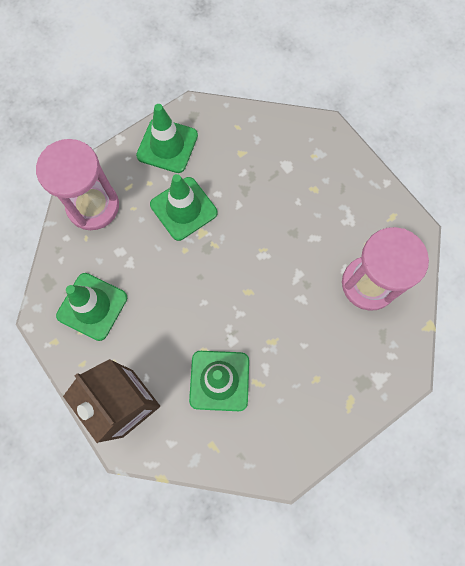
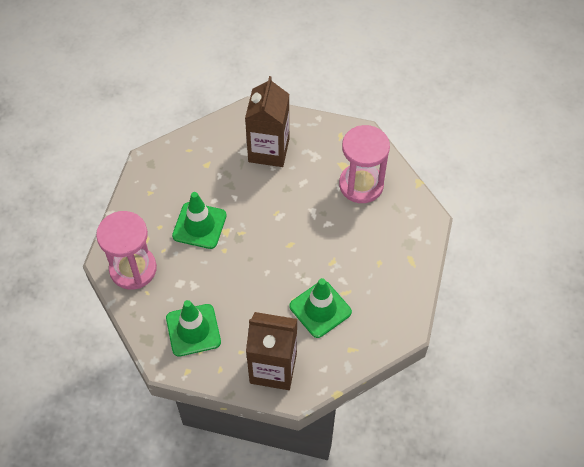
camera: 40 degrees left, 15 degrees down
(167, 145) = (150, 194): green traffic cone -> none
(310, 181) = (268, 150): none -> brown carton

